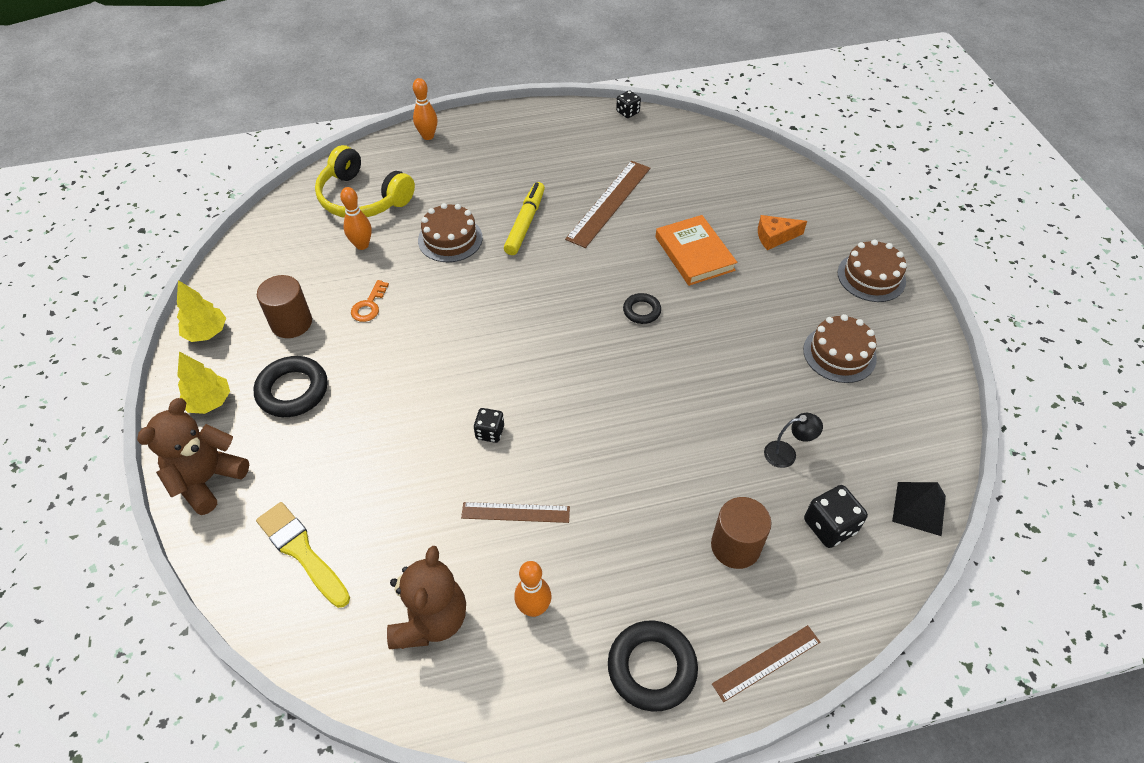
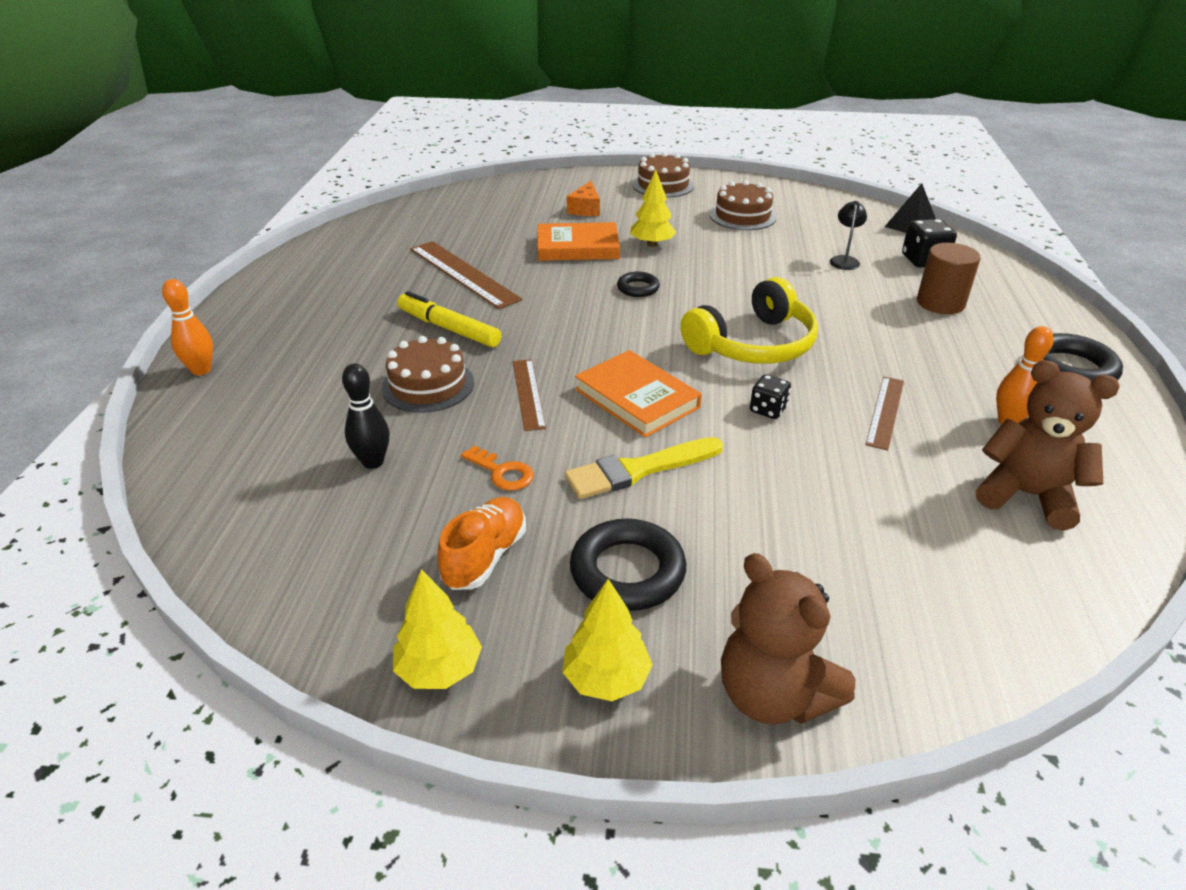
camera: 70 degrees left, 15 degrees down
(291, 323) = (485, 557): brown cylinder -> orange shoe
(302, 552) = (923, 595): yellow brush -> yellow brush (639, 470)
(362, 198) = (271, 447): yellow headphones -> yellow headphones (753, 344)
(362, 245) = (373, 462): orange bowling pin -> black bowling pin
(475, 350) = (637, 398): none -> orange book
(627, 112) = (327, 235): black dice -> none
(730, 300) = (652, 244): none -> yellow tree
(766, 663) = (1058, 315): brown ruler -> brown ruler (528, 393)

